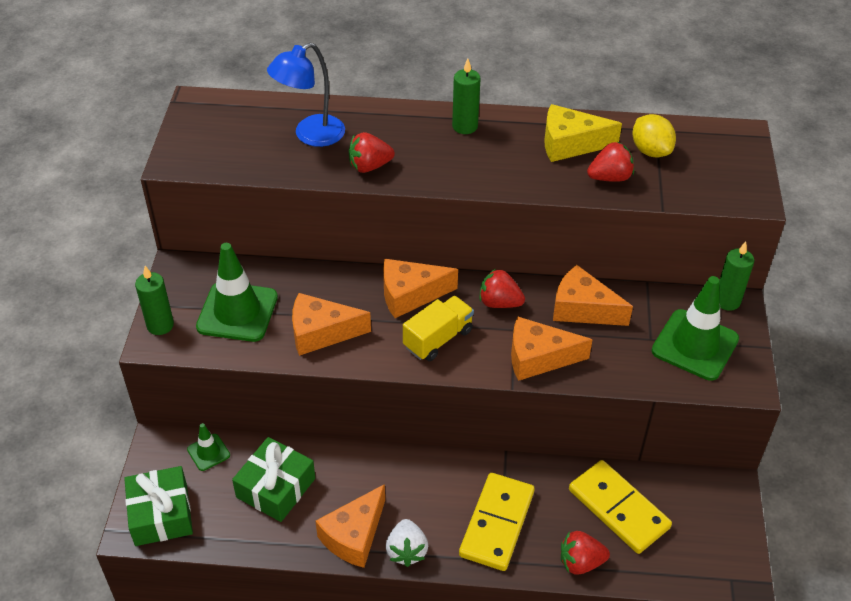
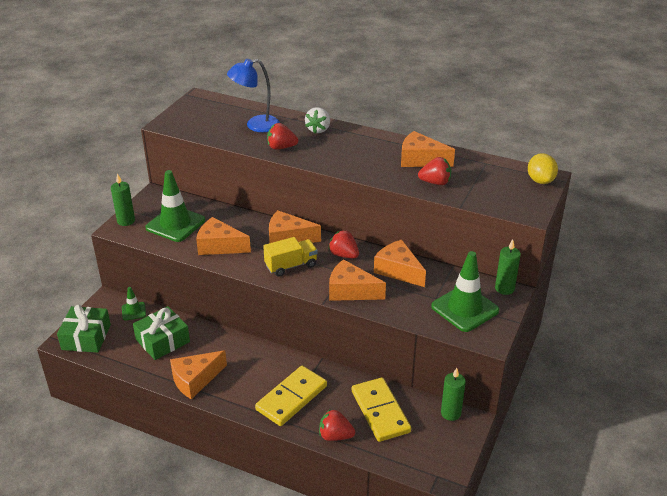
camera: 20 degrees right, 10 degrees down
(406, 551) = (223, 397): white strawberry -> white strawberry (318, 129)
(465, 126) = (356, 138): green candle -> green candle (450, 413)
(570, 144) = (420, 160): yellow cheese -> orange cheese
(650, 151) = (474, 173): yellow lemon -> yellow lemon (540, 180)

